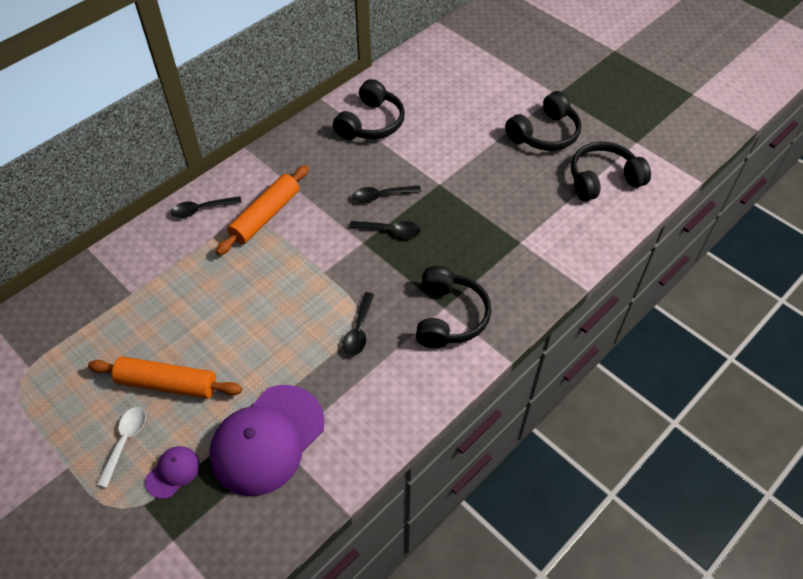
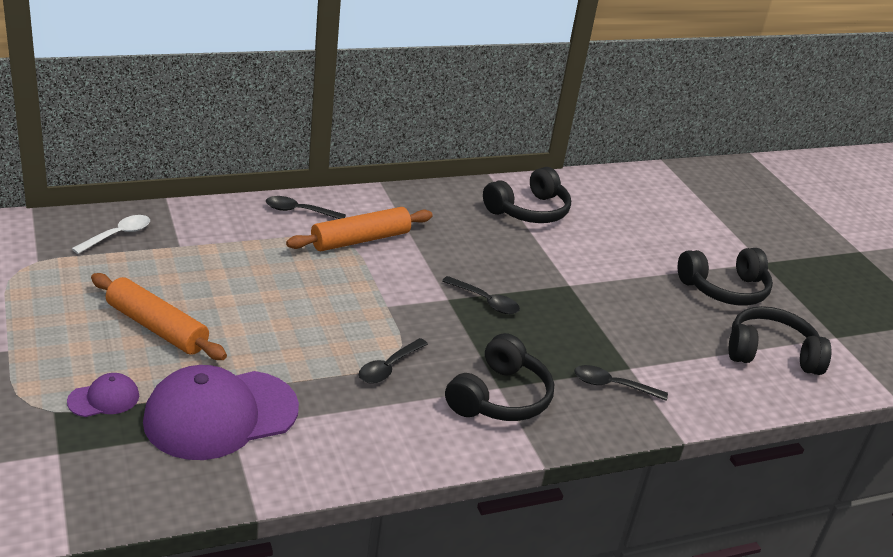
camera: 20 degrees right, 20 degrees down
(125, 442) = (78, 354): white spoon -> white spoon (118, 235)
(381, 196) = (497, 270): black spoon -> black spoon (612, 385)

